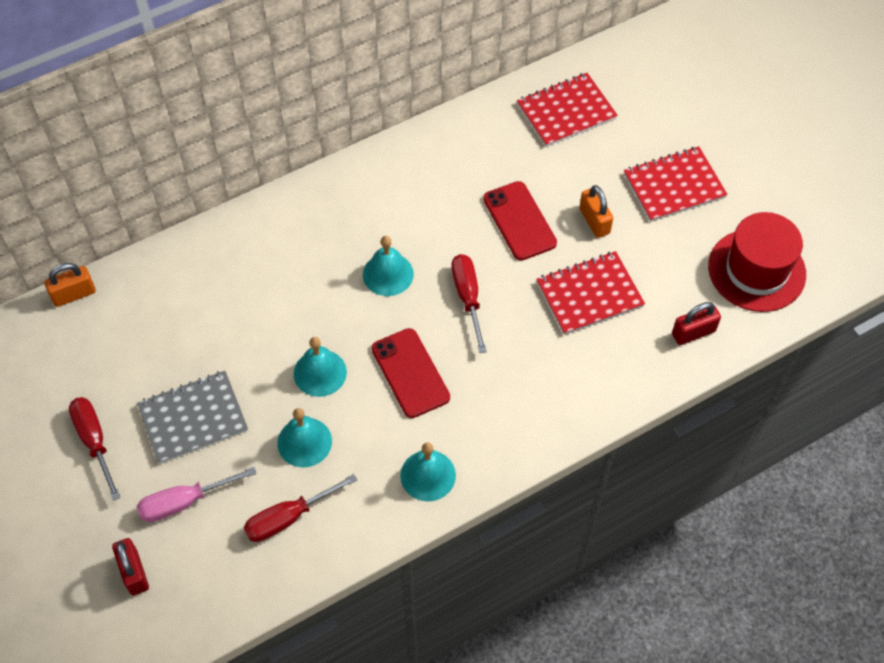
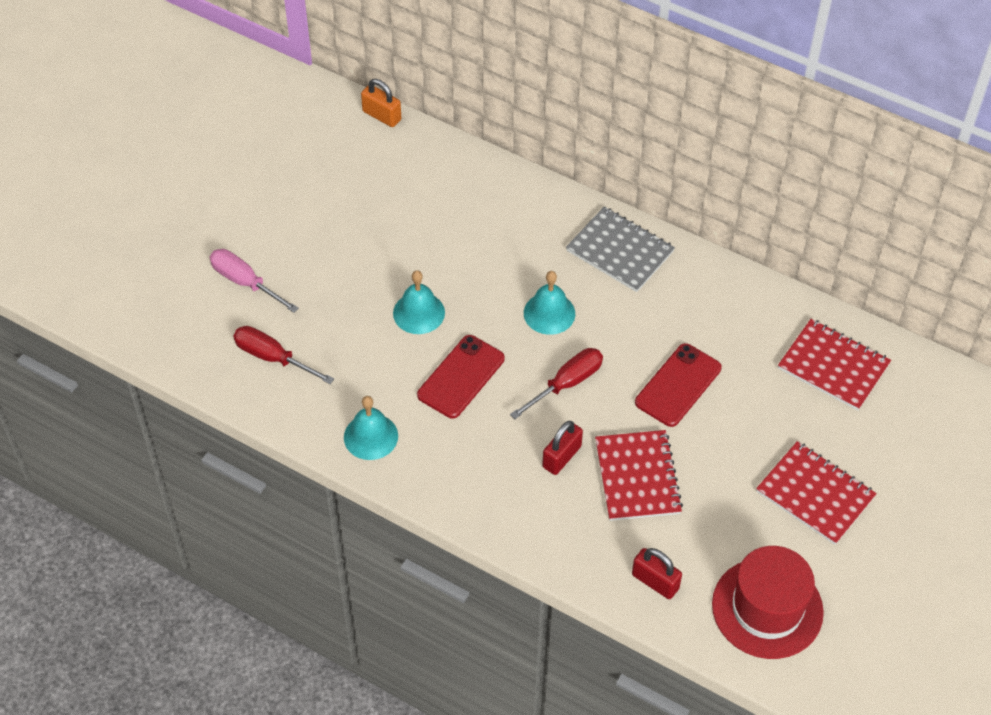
camera: 60 degrees right, 5 degrees down
(94, 441) = (262, 198): red screwdriver -> none
(134, 572) = (167, 282): red padlock -> red padlock (561, 457)
(193, 418) = (321, 249): grey notebook -> grey notebook (620, 251)
(304, 442) = (347, 334): turquoise bell -> none
(589, 294) = (637, 477): red notebook -> red notebook turned 45 degrees clockwise
(594, 221) = (723, 445): orange padlock -> none

